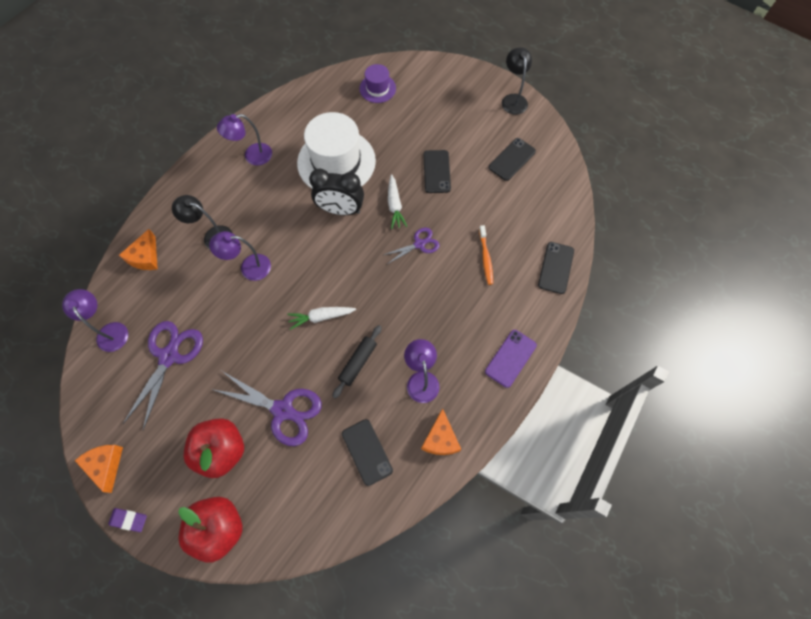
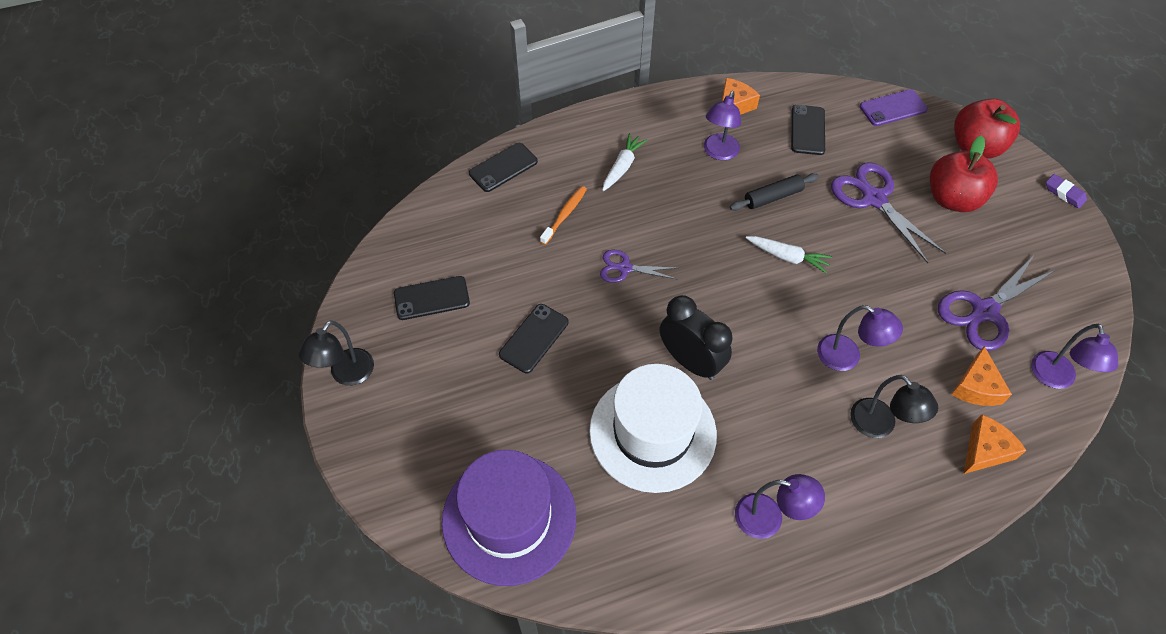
camera: 145 degrees left, 10 degrees down
(106, 465) = (1082, 247): orange cheese -> orange cheese (976, 387)
(377, 88) = (509, 518): purple hat -> purple hat, size x2.01
(394, 205) = (619, 328): white carrot -> white carrot (622, 167)
(510, 358) = (620, 125): purple phone -> purple phone (893, 108)

